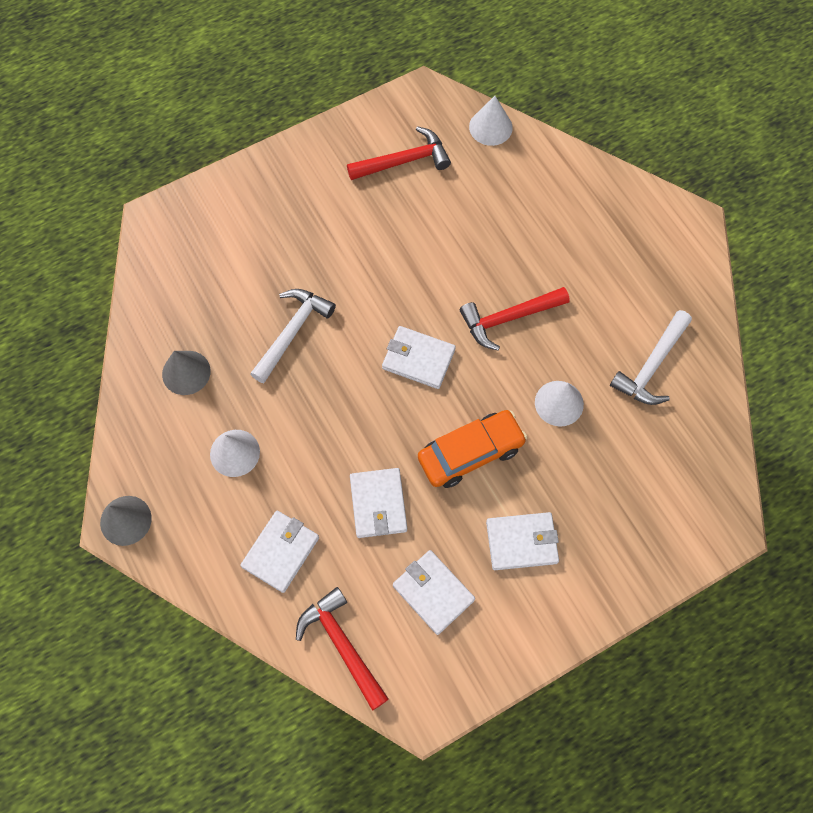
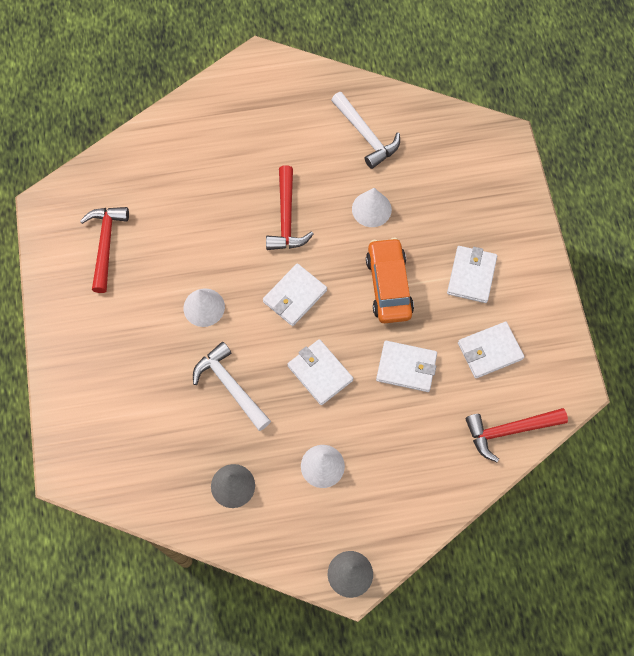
camera: 70 degrees left, 0 degrees up
(280, 552) = (420, 454): white wallet -> white wallet (320, 373)
(490, 127) = (105, 167): white cone -> white cone (204, 307)

